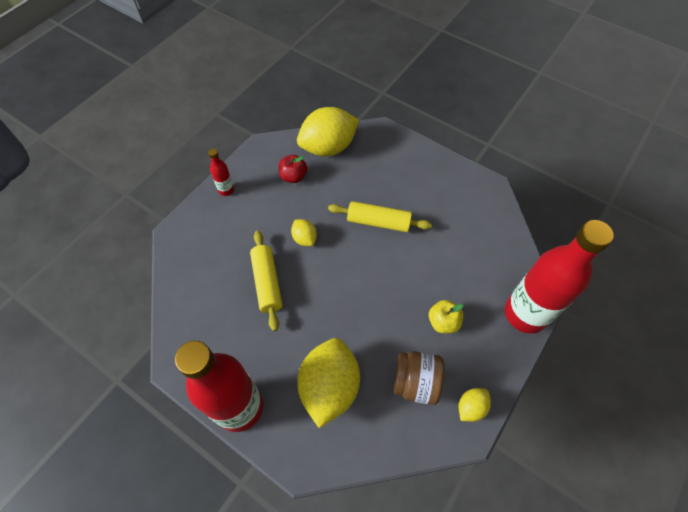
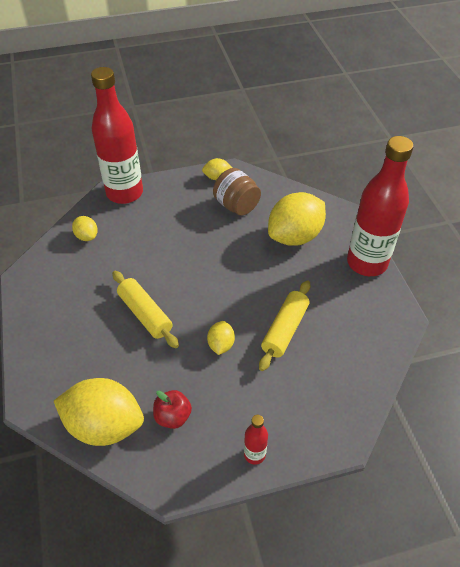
camera: 140 degrees left, 10 degrees down
(443, 322) = (181, 221): yellow apple -> none
(495, 248) = (87, 236): none -> yellow lemon

